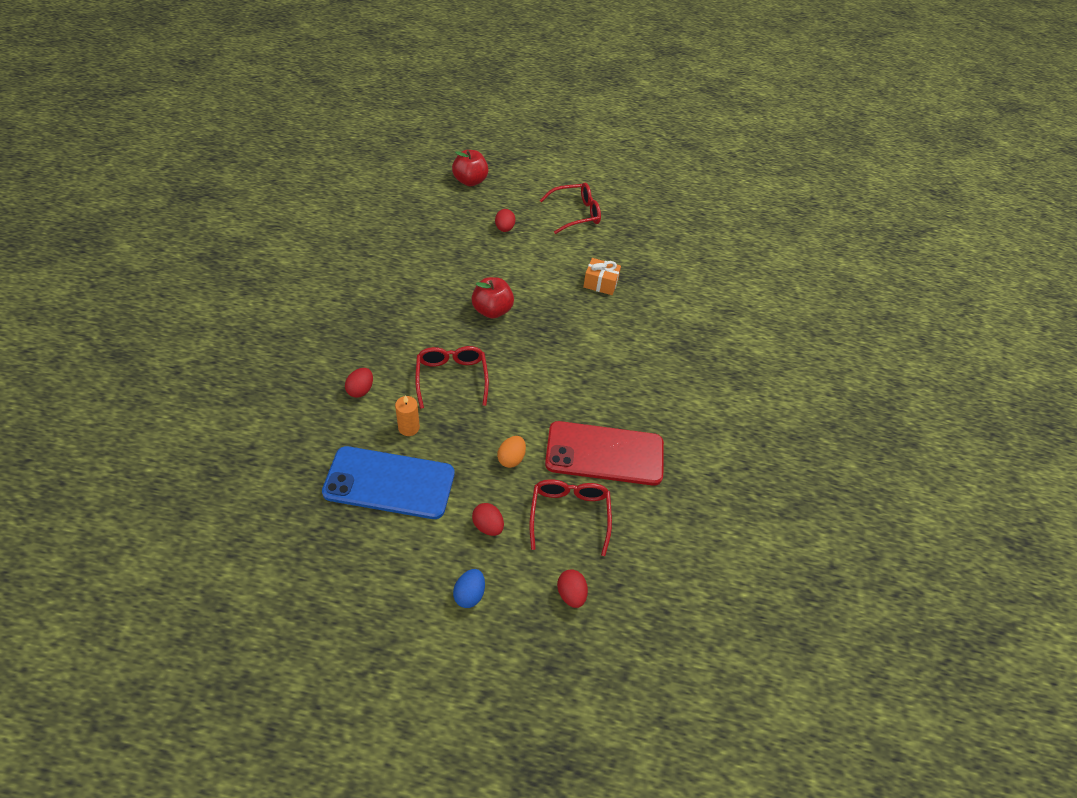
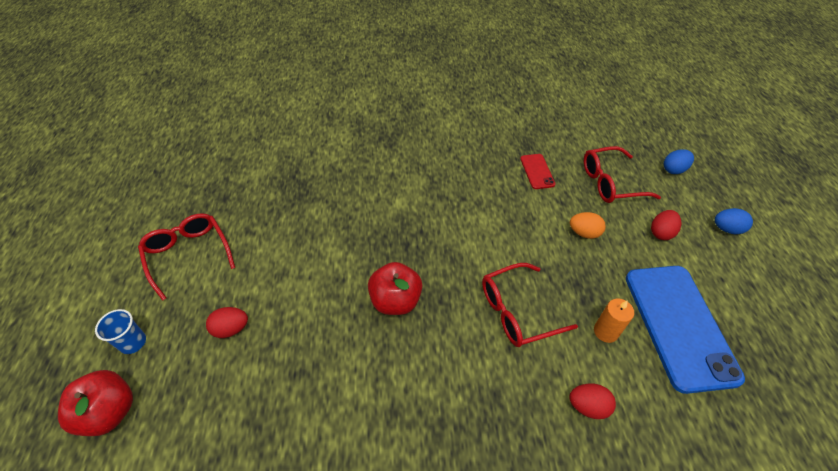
camera: 100 degrees left, 0 degrees up
(513, 189) = (133, 342): none -> blue cup
(571, 594) = (674, 170): red egg -> blue egg
(600, 283) = (317, 209): orange gift -> none
(604, 454) = (537, 171): red phone -> red phone, size x0.44

